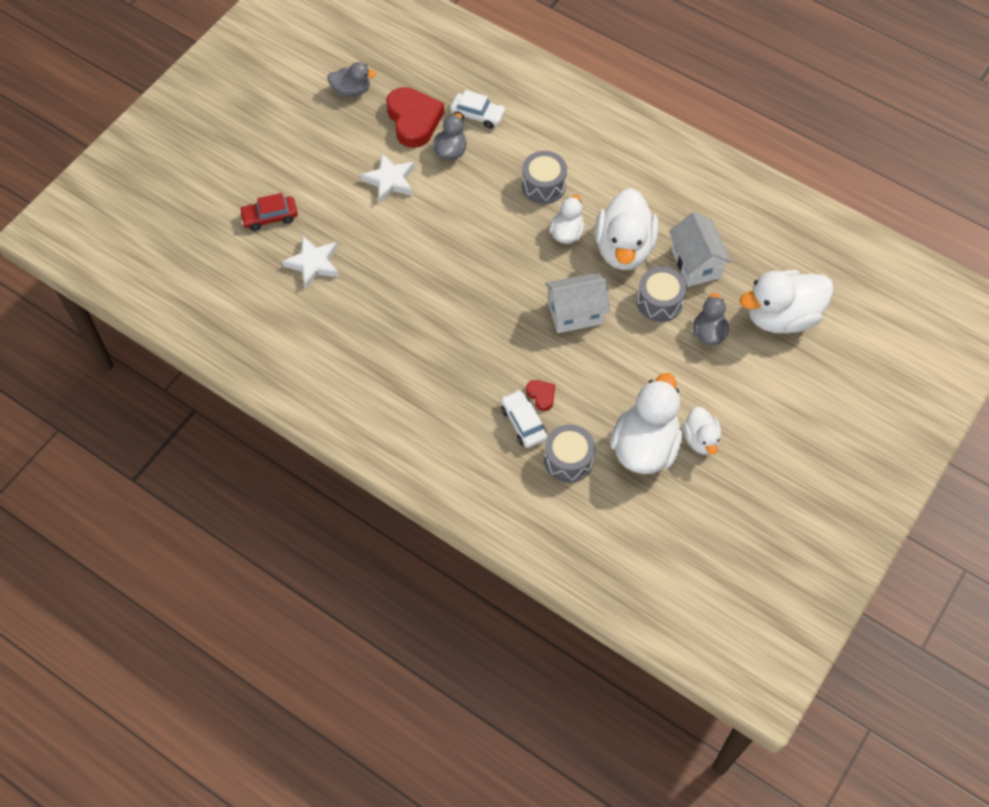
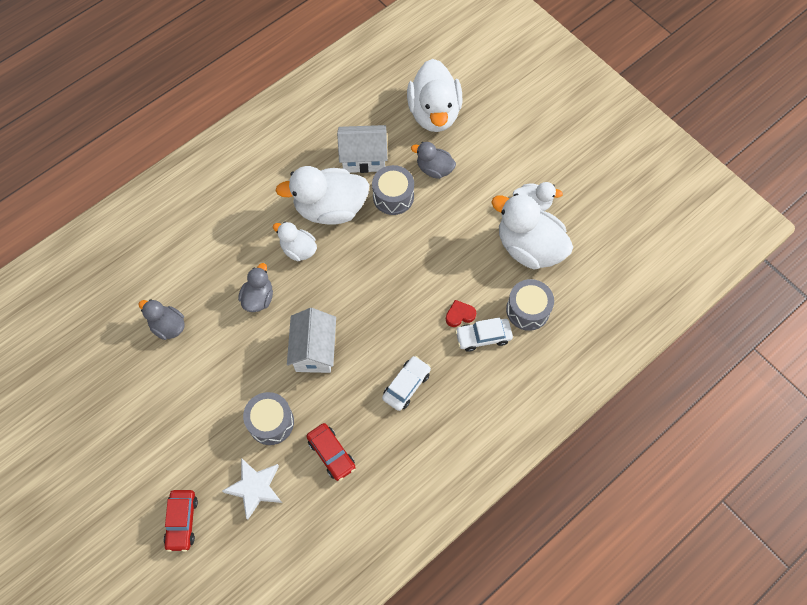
camera: 75 degrees left, 5 degrees up
(351, 91) = (53, 404): grey duck -> grey duck (258, 298)
(361, 317) = (331, 453): none -> red car
(390, 181) = (181, 391): white star -> none
(414, 120) = (117, 351): red heart -> none
(477, 115) = (135, 291): white car -> white car (406, 385)
(543, 186) = (239, 255): grey drum -> grey drum (271, 422)
(575, 313) = (384, 265): white house -> white house (314, 350)
(624, 248) = (330, 208): white duck -> white duck turned 150 degrees clockwise

